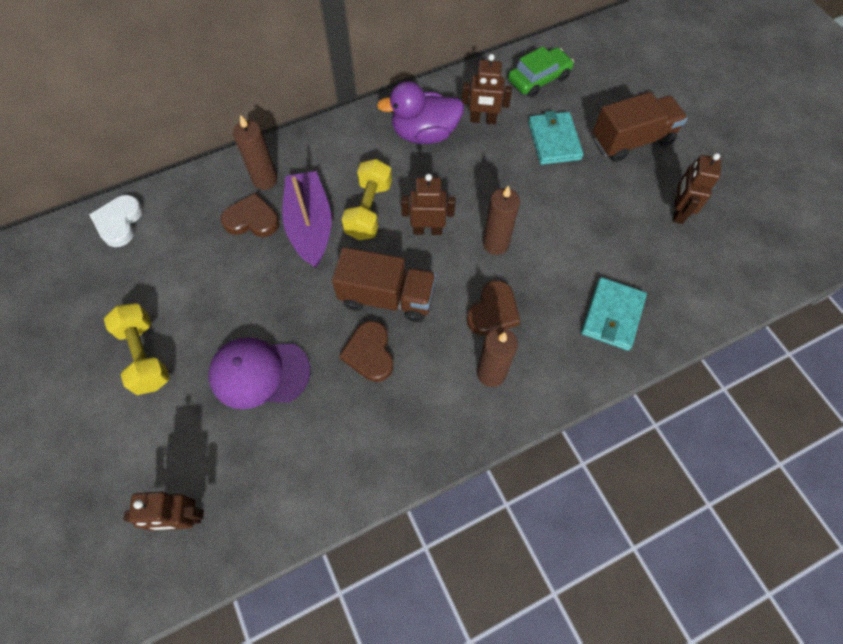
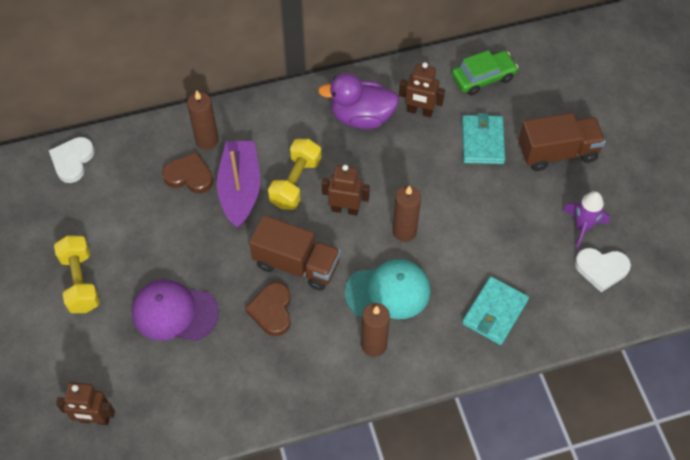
camera: 10 degrees right, 5 degrees down
(493, 311) = (388, 292): brown heart -> turquoise cap
(678, 211) = (582, 227): brown robot -> purple rocket
(710, 252) = (601, 269): none -> white heart

